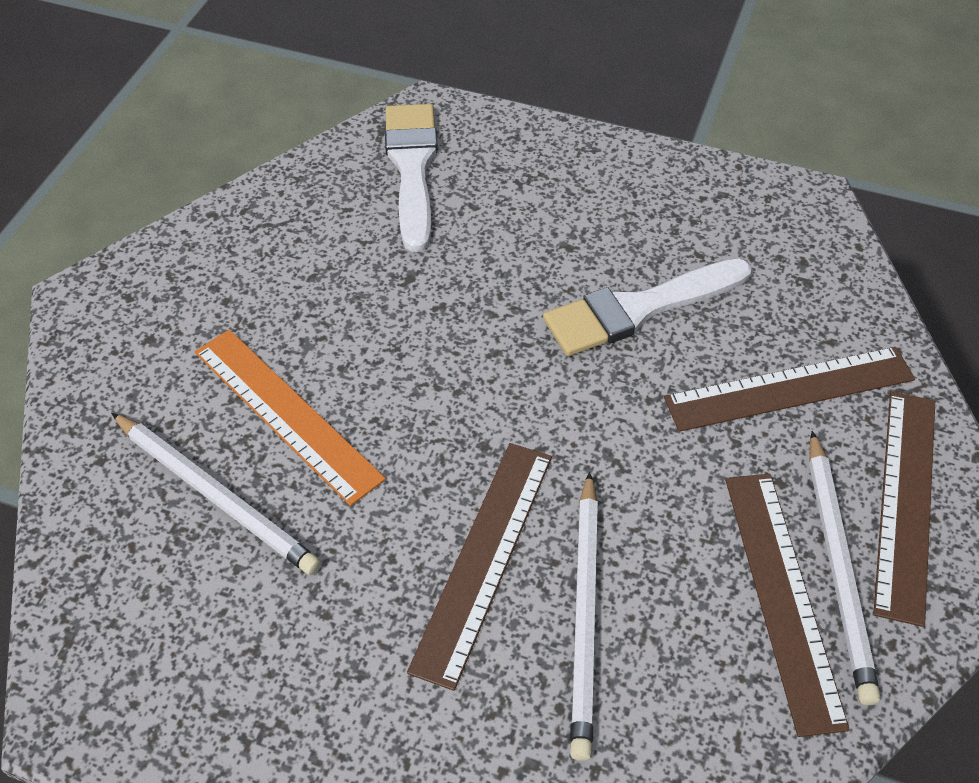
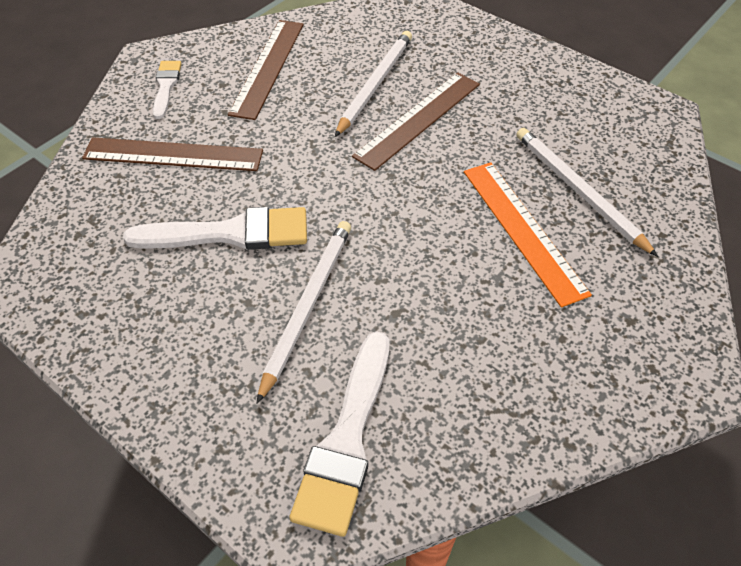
camera: 160 degrees left, 0 degrees up
(838, 567) = (229, 71): white pencil -> white pencil (307, 306)
(905, 502) = (166, 86): brown ruler -> white brush

